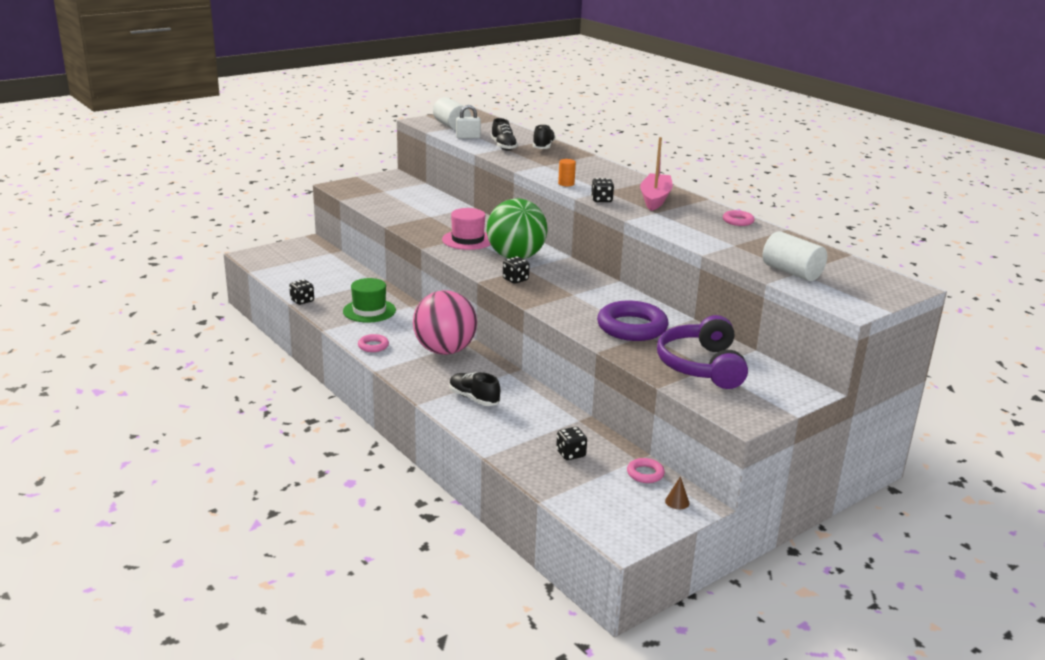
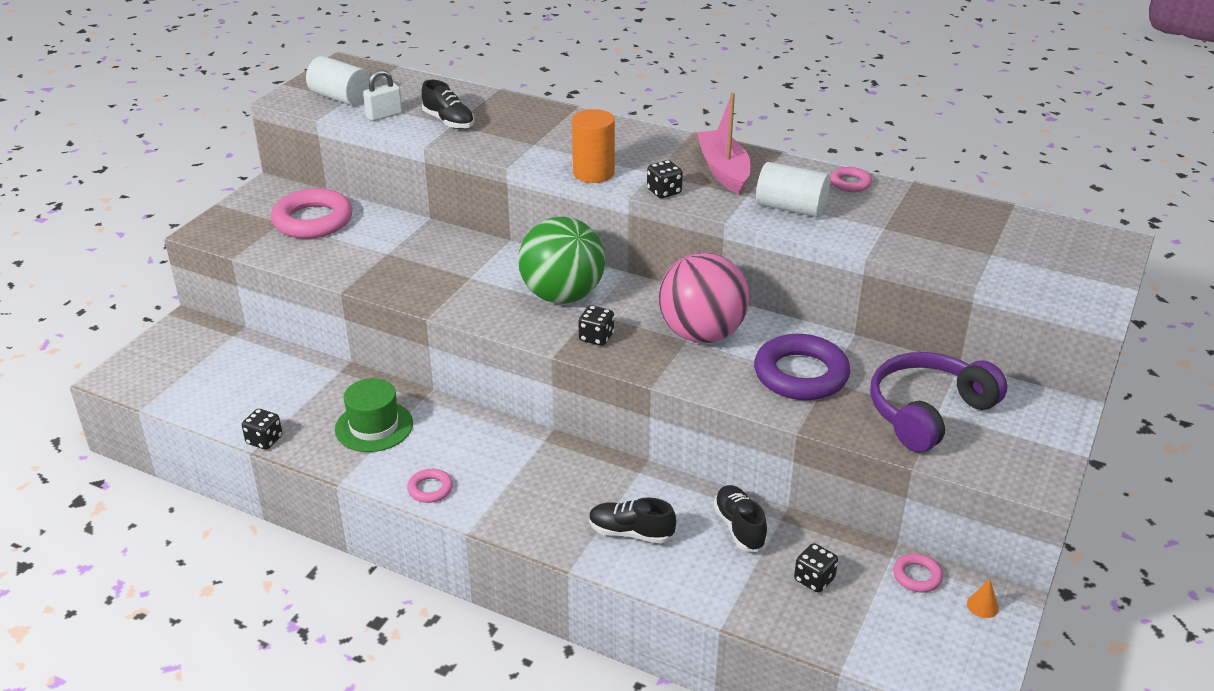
camera: 25 degrees left, 10 degrees up
(403, 194) = (313, 220): none -> pink ring
(445, 350) = (530, 463): pink ball -> pink ball (701, 334)
(467, 240) = (474, 283): pink hat -> none
(543, 146) = (500, 108): black shoe -> black shoe (739, 527)
(566, 184) = (593, 173): orange cylinder -> orange cylinder, size x1.82
(677, 502) = (982, 606): brown cone -> orange cone
(702, 366) = (928, 412): purple headphones -> purple headphones turned 75 degrees clockwise
(791, 272) = (985, 256): white cylinder -> white cylinder (791, 208)

